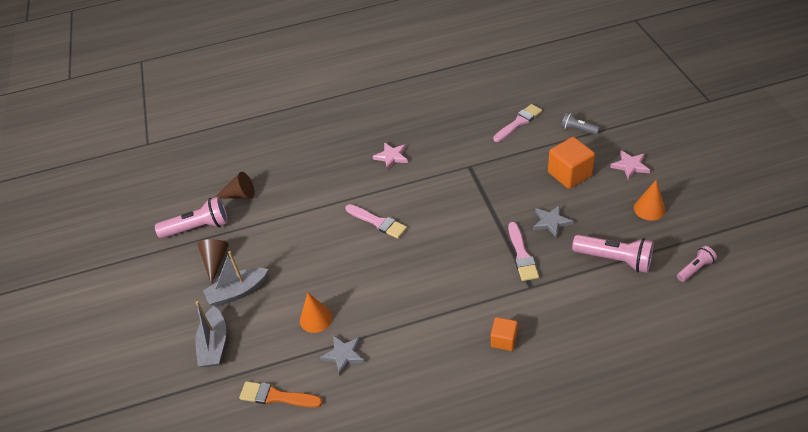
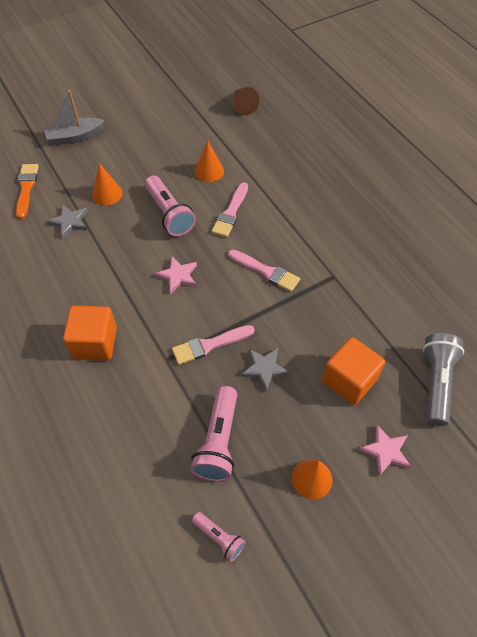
camera: 70 degrees right, 10 degrees up
(198, 228) = (197, 91): pink flashlight -> pink flashlight (169, 214)
(215, 261) = (161, 112): brown cone -> none
(238, 292) = (130, 136): grey boat -> none
(318, 231) = (209, 171): none -> orange cone
(391, 157) = (327, 205): pink star -> pink star (178, 276)
(504, 340) = (95, 343): orange cube -> orange cube, size x1.69
(518, 122) = (426, 315): pink brush -> pink brush (266, 271)
(578, 129) = (436, 382): grey flashlight -> grey flashlight, size x1.79

